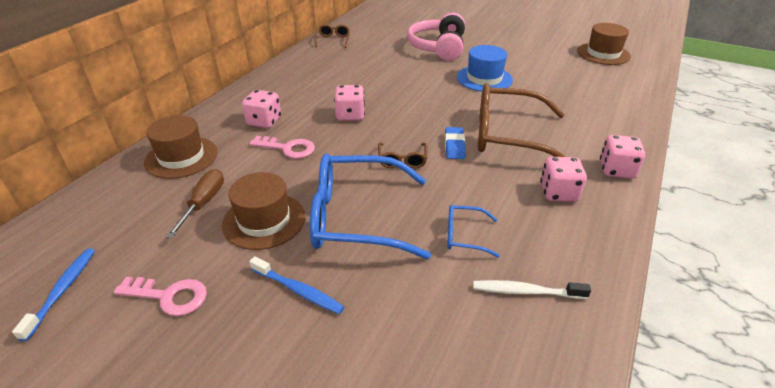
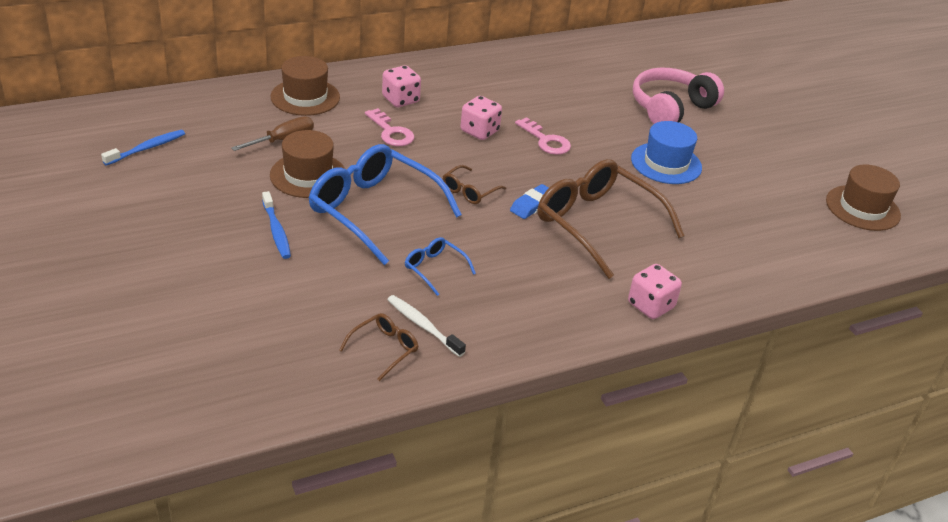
camera: 35 degrees right, 0 degrees up
(169, 296) = (199, 187): pink key -> pink key (546, 141)
(333, 40) = (569, 48): brown glasses -> brown glasses (384, 349)
(558, 193) = (562, 289): pink dice -> none

